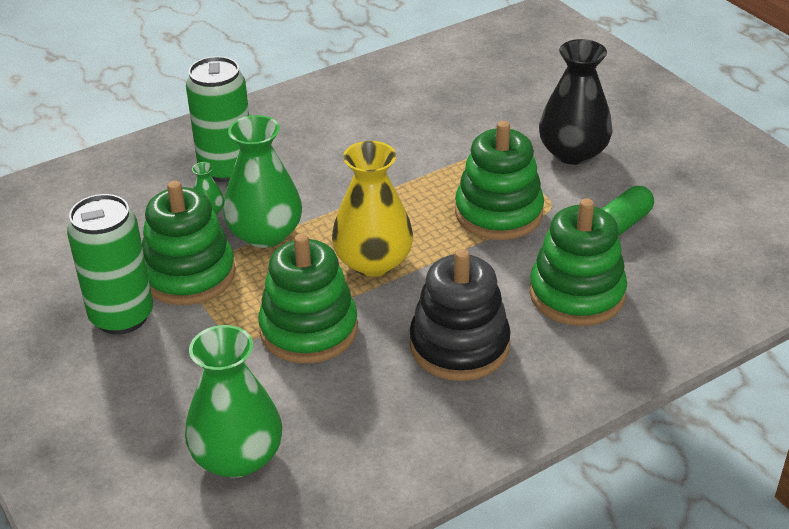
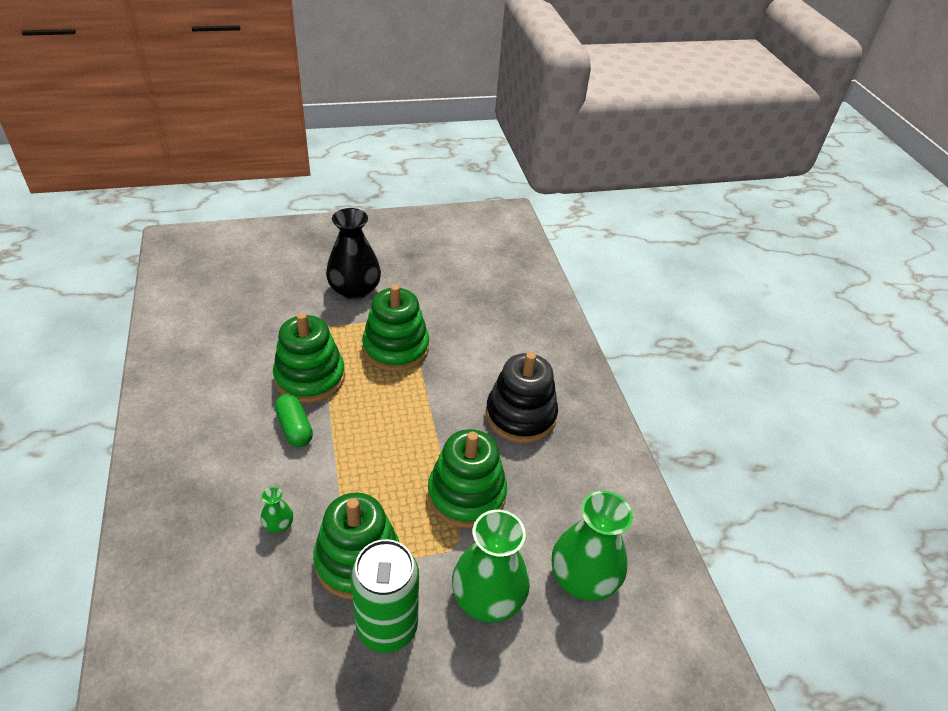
camera: 75 degrees left, 5 degrees up
(226, 169) = (224, 494): green can -> none
(265, 234) = (335, 491): green vase -> green vase (488, 596)
(373, 262) = (410, 433): yellow vase -> none
(576, 294) = (497, 343): green stacking toy -> green stacking toy (310, 377)
(623, 223) = (442, 297): green capsule -> green capsule (295, 428)

